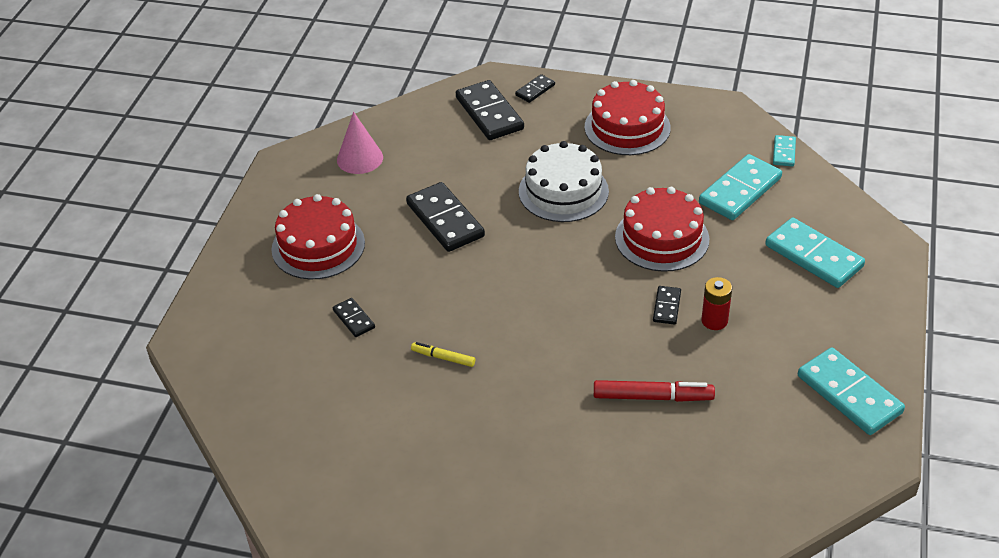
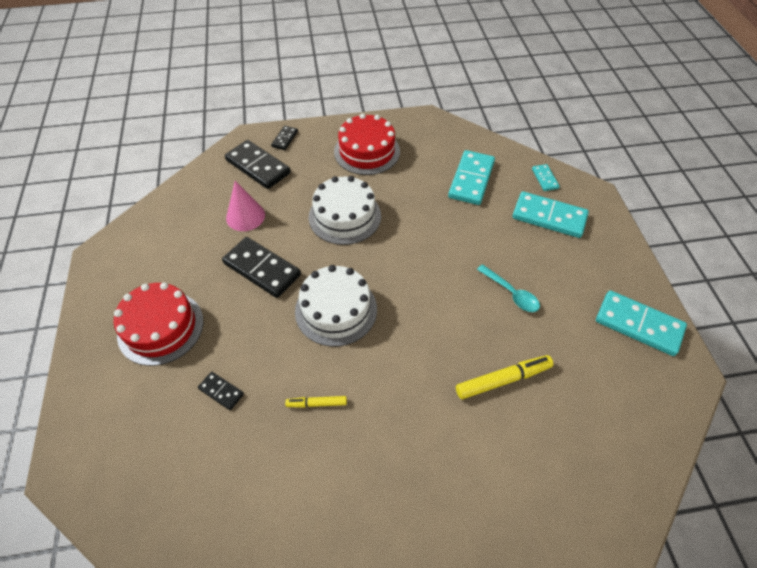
camera: 25 degrees left, 10 degrees up
(360, 158) = (167, 233): pink cone -> pink cone (245, 216)
(505, 281) = (336, 310): none -> white cake
(652, 397) = (503, 380): red marker -> yellow marker
(662, 238) = (437, 234): red cake -> none
(667, 307) = (471, 292): black domino -> none
(714, 321) = (511, 293): red battery -> turquoise spoon
(784, 152) = (484, 142): turquoise domino -> turquoise domino (544, 179)

